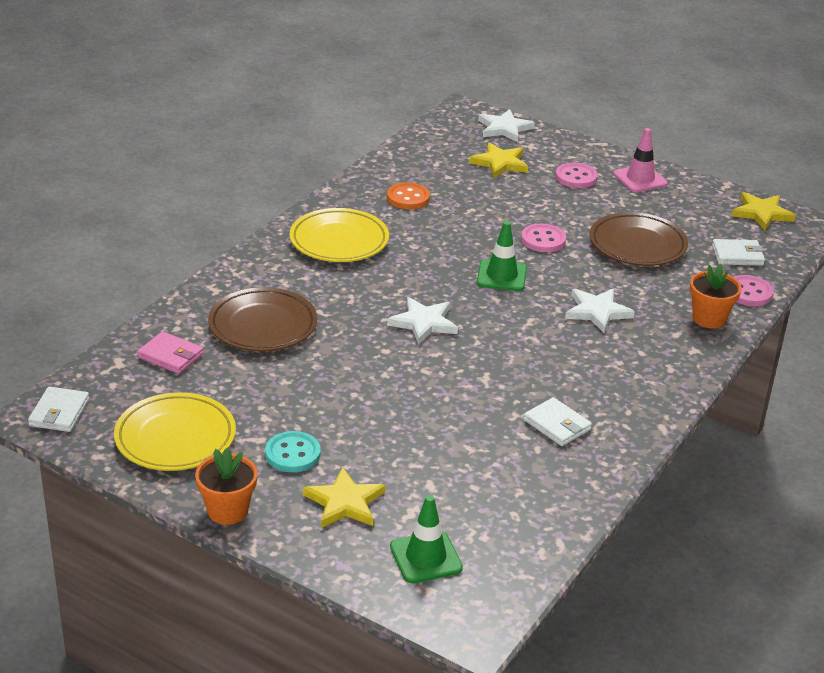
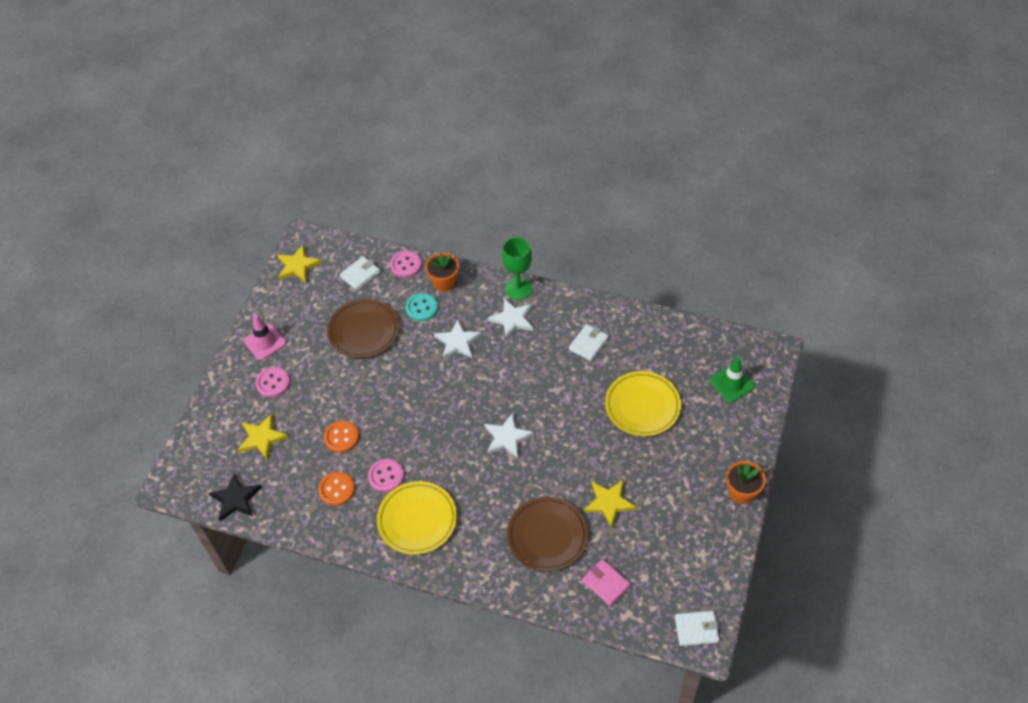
camera: 100 degrees left, 20 degrees up
(170, 356) = (606, 583): pink wallet -> pink wallet turned 60 degrees counterclockwise
(175, 438) = (690, 546): yellow plate -> yellow plate (642, 406)
(293, 454) = (676, 474): turquoise button -> turquoise button (422, 308)
(345, 502) = (706, 434): yellow star -> yellow star (609, 503)
(427, 141) = (236, 499): none -> black star
(478, 209) = (341, 437): none -> orange button
(501, 276) = (431, 404): green traffic cone -> none
(504, 128) = (199, 447): white star -> white star (512, 319)
(543, 240) = (374, 388): pink button -> pink button (386, 476)
(683, 381) = (518, 289): none -> green goblet
(737, 255) = (360, 275): white wallet -> white wallet turned 60 degrees clockwise

